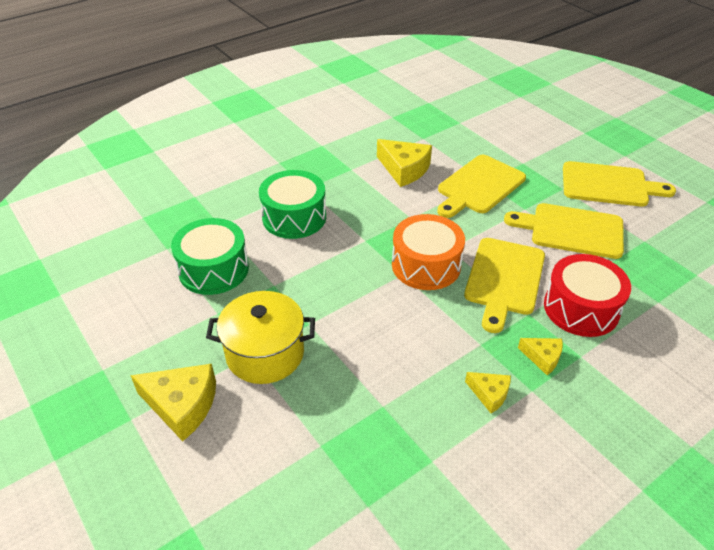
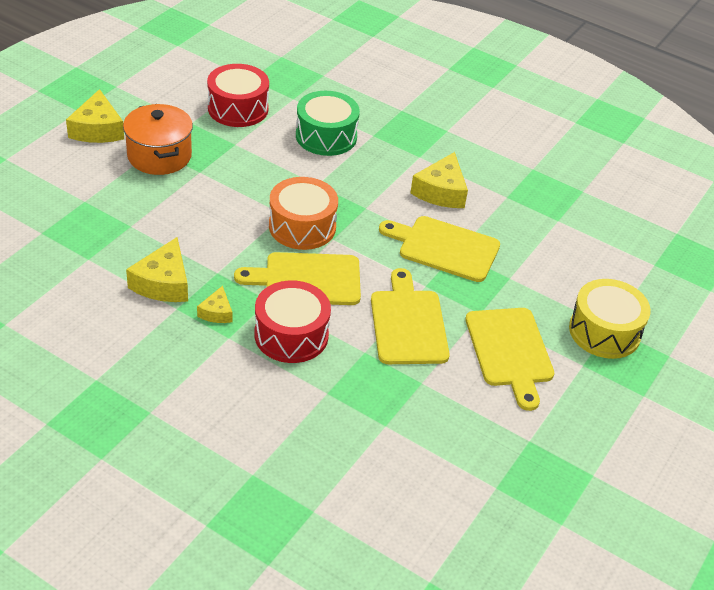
camera: 65 degrees right, 0 degrees up
(213, 269) = (238, 108): green drum -> red drum
(265, 353) = (159, 156): yellow pot -> orange pot
(489, 394) = (163, 283): yellow cheese -> yellow cheese, size x1.79
(589, 136) = (604, 331): none -> yellow drum

